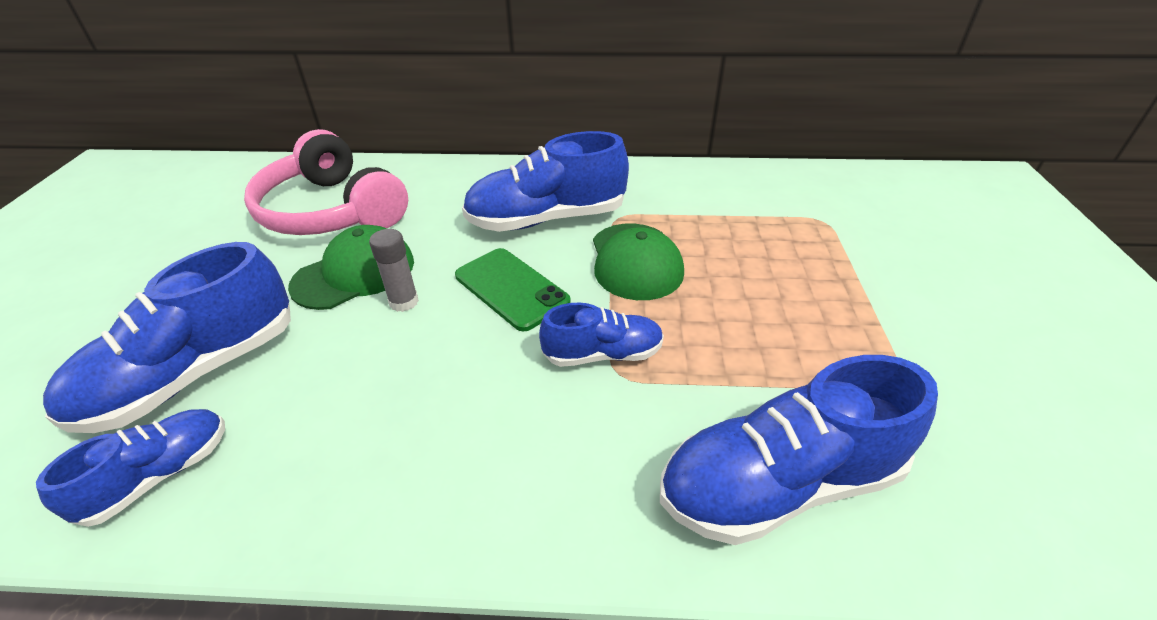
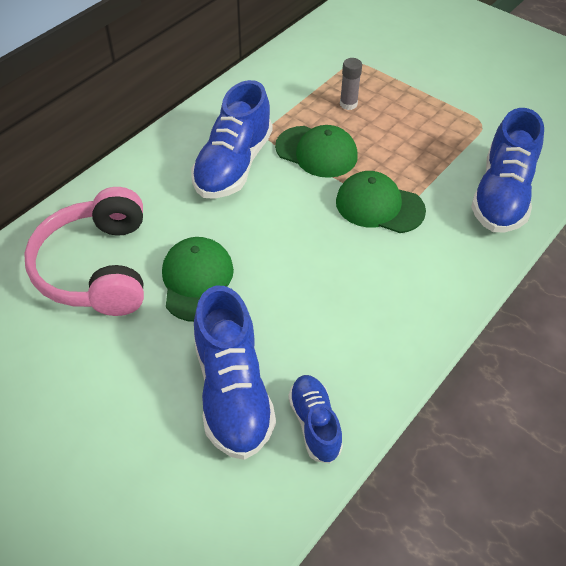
camera: 55 degrees left, 10 degrees up
(331, 211) = (96, 268): pink headphones -> pink headphones turned 90 degrees clockwise
(404, 302) = (254, 267): grey glue stick -> grey glue stick (348, 104)
(511, 289) = (290, 214): green phone -> none
(602, 354) = (379, 206): blue shoe -> green cap

